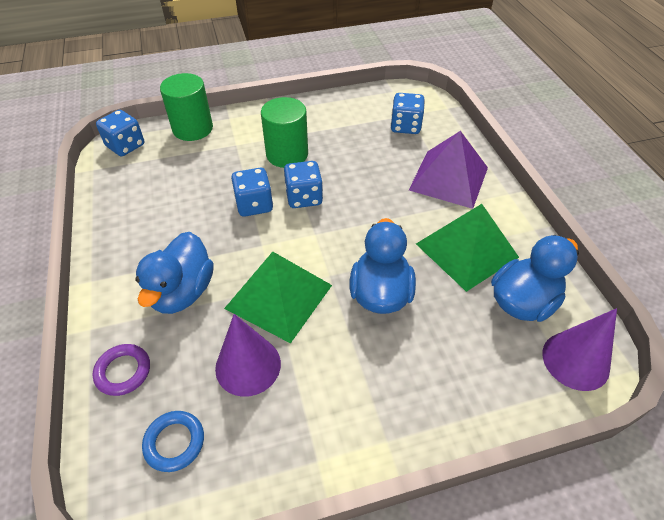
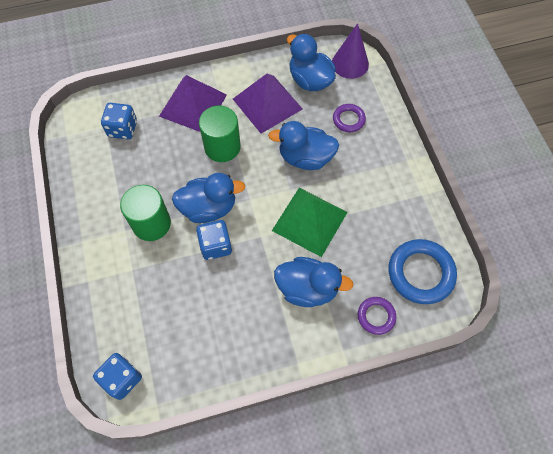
camera: 90 degrees left, 15 degrees up
(174, 442) = (420, 273): blue ring -> blue ring, size x1.81
(193, 129) = (101, 314): green cylinder -> green cylinder (222, 147)
(248, 365) = (365, 236): purple cone -> none
(304, 197) = (209, 208): blue dice -> blue duck
(457, 352) = (348, 120): none -> purple ring
(466, 250) = (267, 104): green pyramid -> purple pyramid

